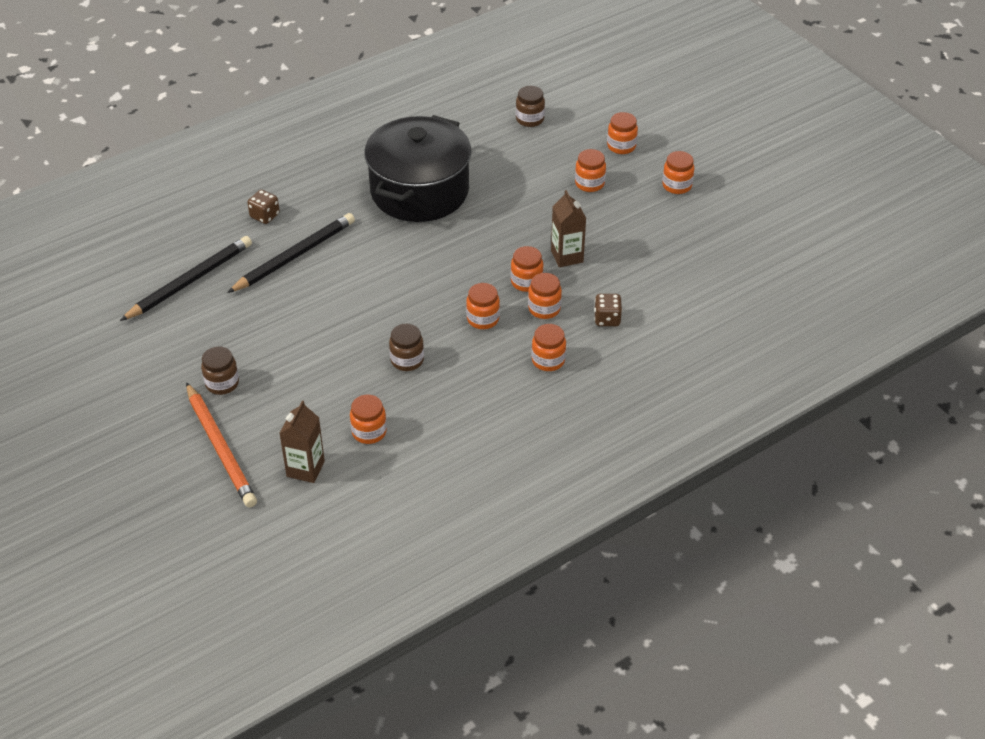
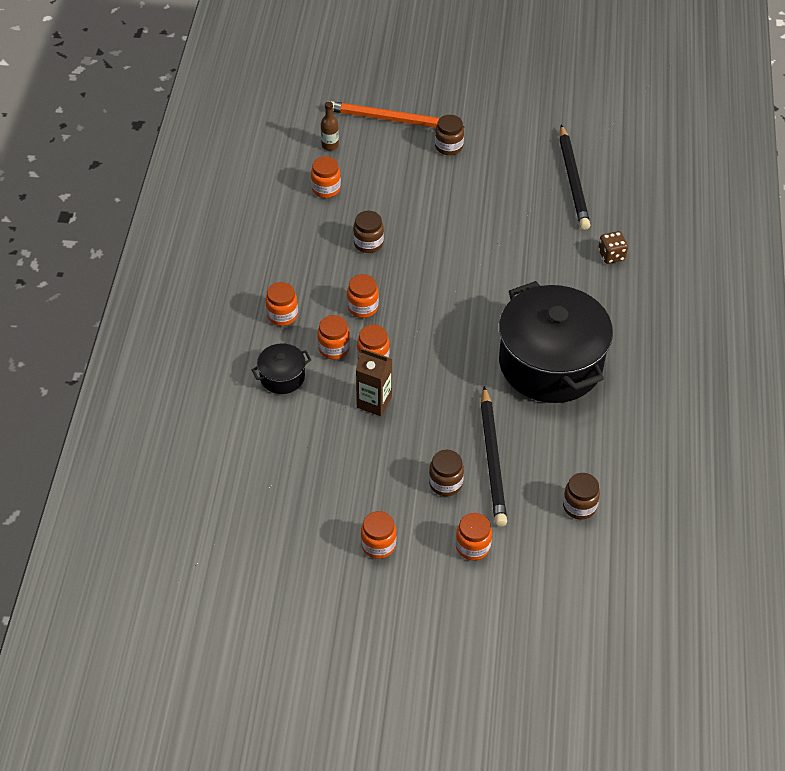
camera: 130 degrees right, 5 degrees up
(294, 256) = (544, 247): black pencil -> black pencil (492, 459)
(305, 469) = (330, 145): brown carton -> brown bottle
(589, 183) = (445, 483): orange jar -> brown jar
(607, 319) = (282, 377): brown dice -> black pot

